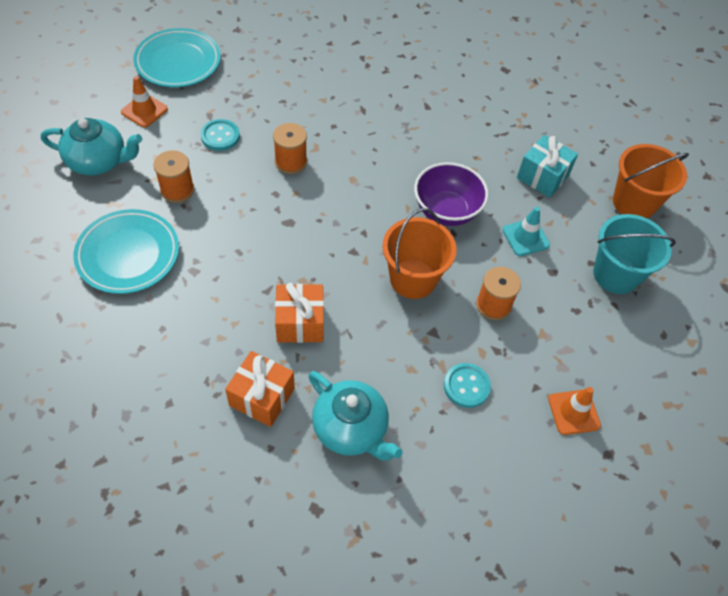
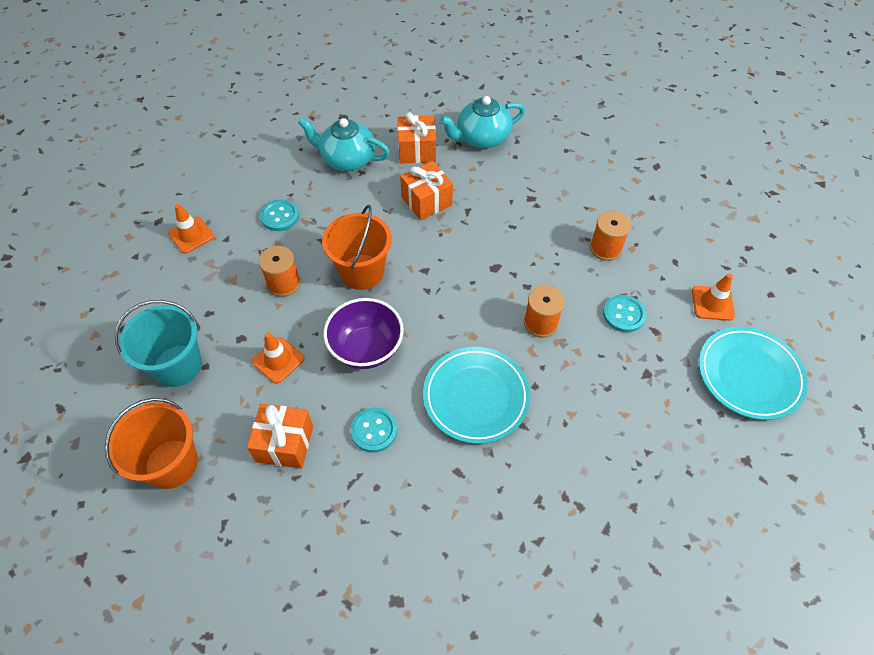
camera: 155 degrees right, 0 degrees up
(98, 161) = (689, 239): turquoise teapot -> turquoise teapot (482, 138)
(128, 255) = (586, 186): turquoise plate -> turquoise plate (476, 397)
(471, 154) = (374, 430): none -> turquoise button
(525, 237) = (278, 360): turquoise traffic cone -> orange traffic cone
(542, 176) = (285, 443): turquoise gift -> orange gift

